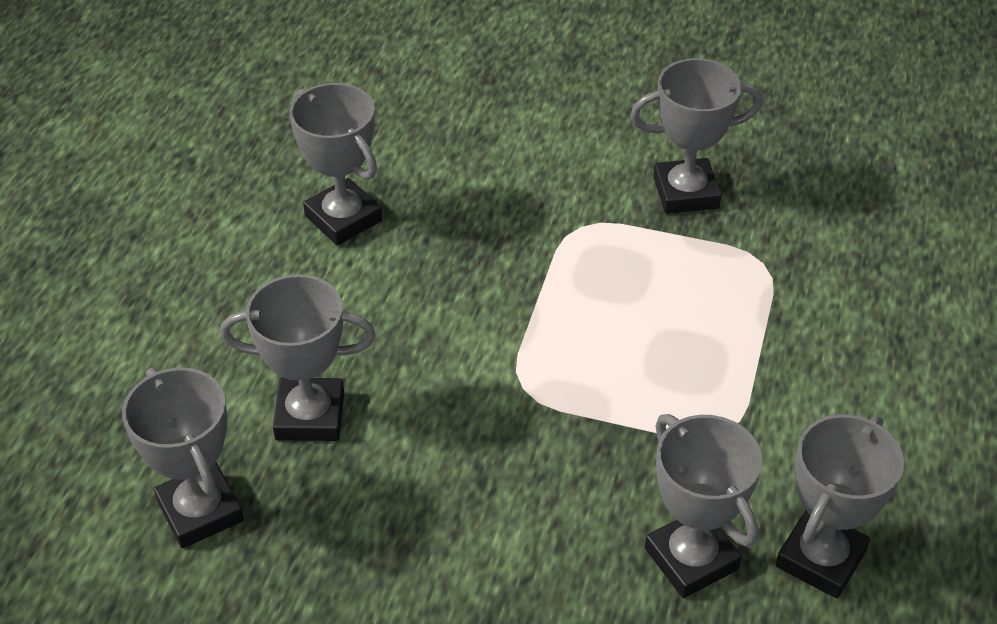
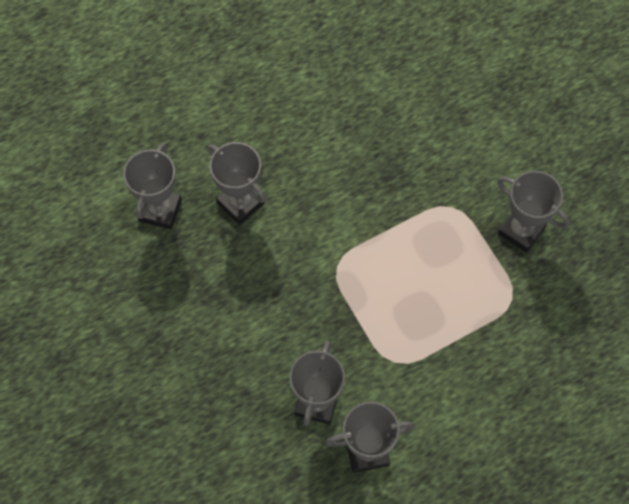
camera: 45 degrees right, 20 degrees up
(343, 218) = (353, 112): grey trophy -> none

